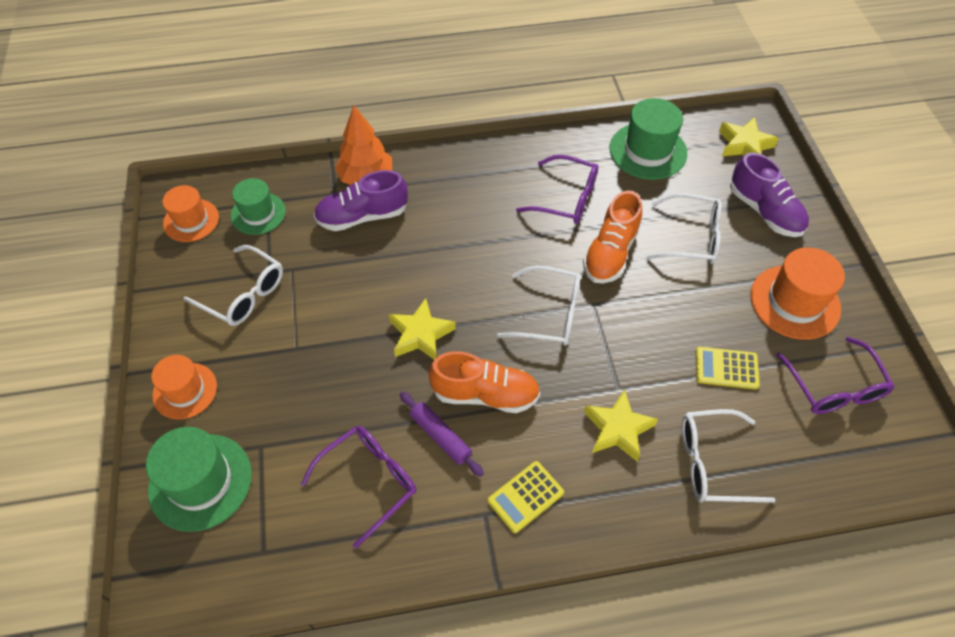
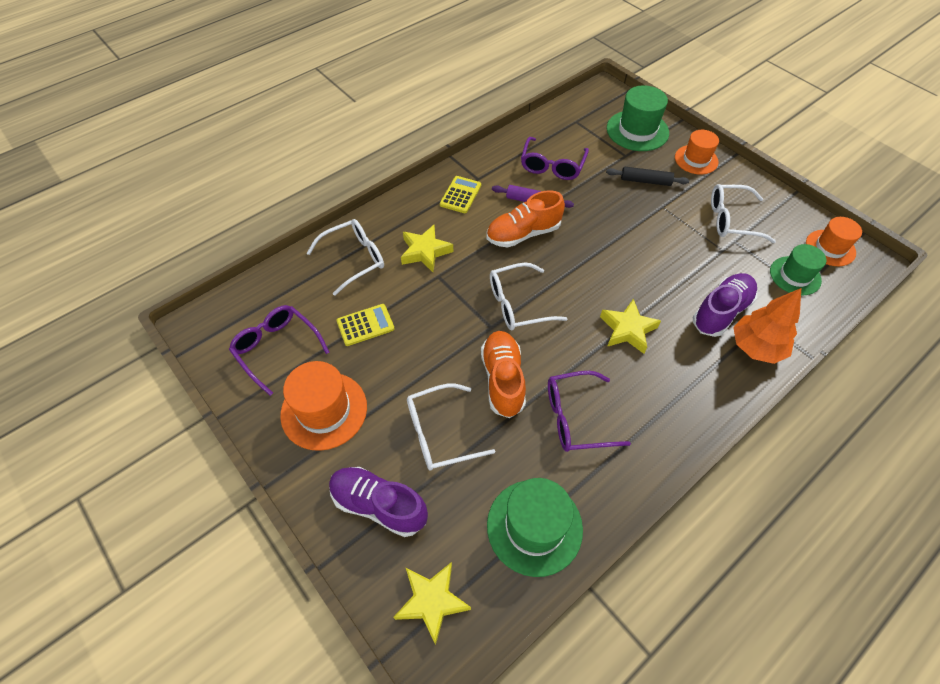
camera: 150 degrees right, 0 degrees up
(278, 392) = (645, 181): none -> black rolling pin
(420, 334) = (594, 249): yellow star -> yellow star (627, 330)

